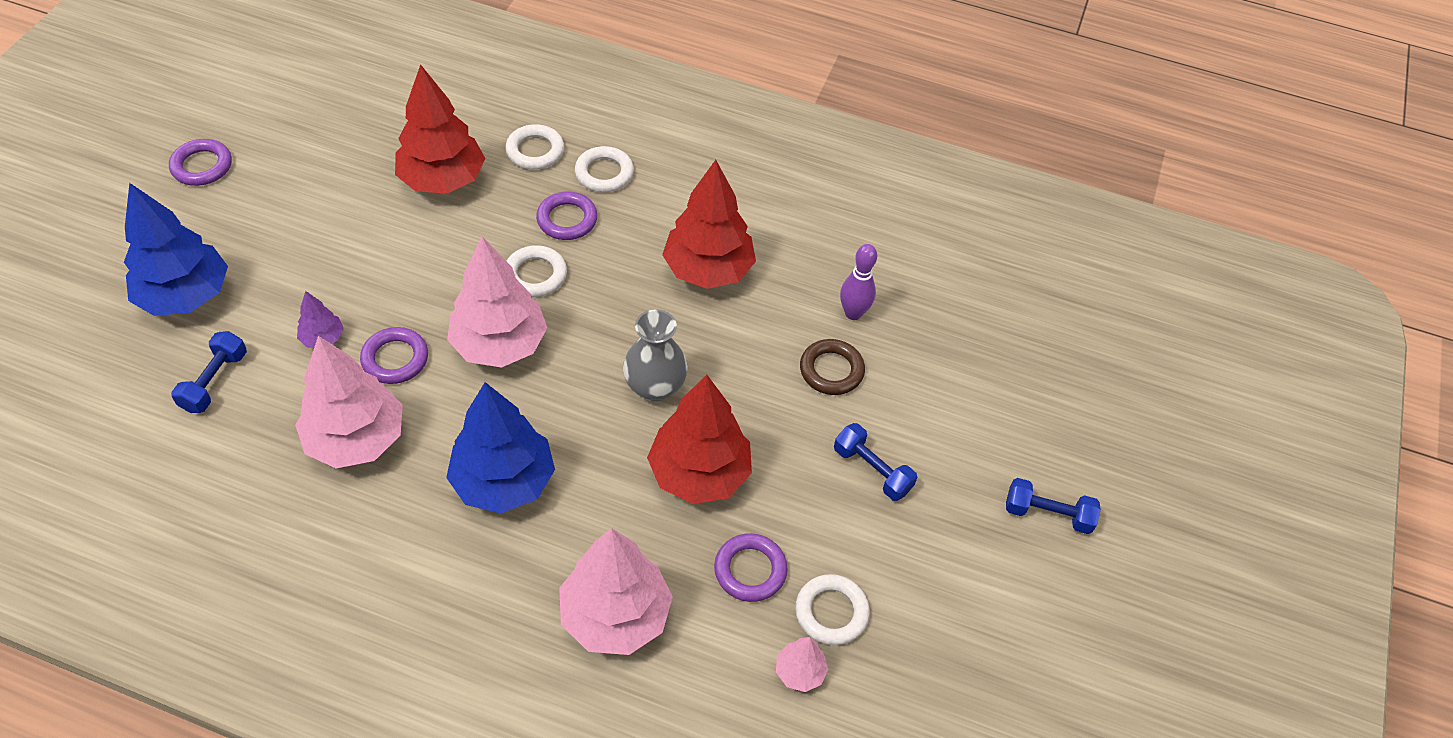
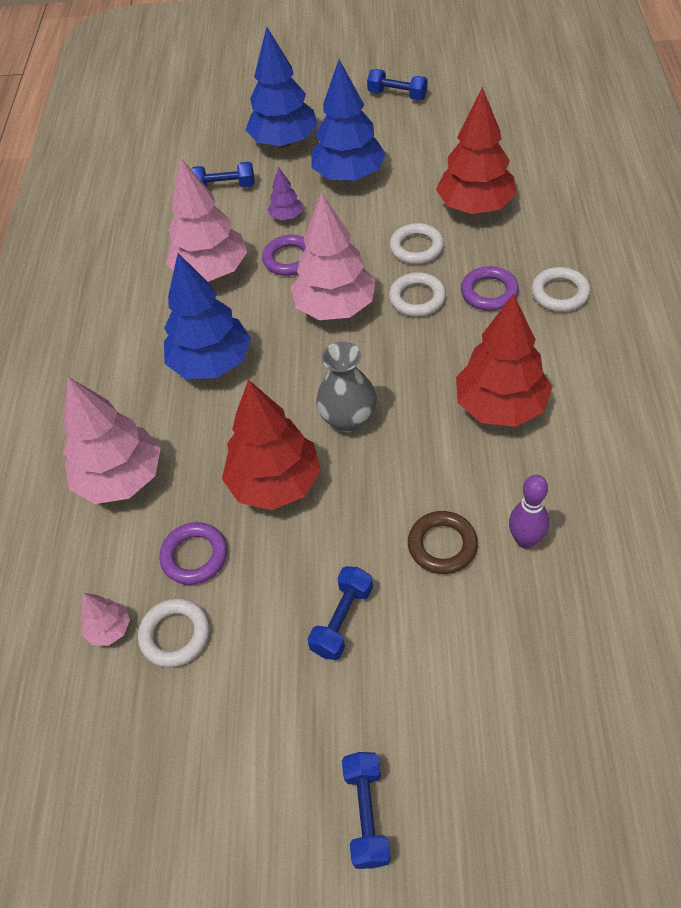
camera: 80 degrees right, 0 degrees up
(202, 166) = (397, 95): purple ring -> blue dumbbell
(303, 259) = (349, 176): none -> blue tree
(535, 151) = (549, 242): white ring -> white ring (416, 247)

